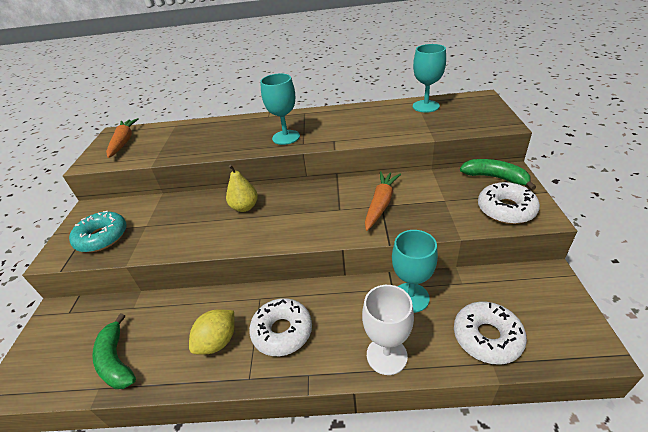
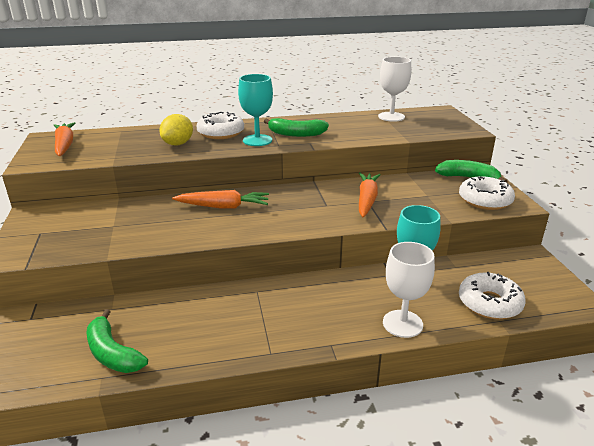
camera: 15 degrees left, 10 degrees down
(102, 237) = (64, 237): turquoise donut -> none
(218, 341) = (225, 328): yellow lemon -> yellow lemon (178, 144)
(245, 207) = (223, 207): yellow pear -> orange carrot
(282, 331) = (291, 315): white donut -> white donut (221, 133)
(325, 129) = (296, 134): none -> green banana
(426, 106) = (391, 117): turquoise goblet -> white goblet

